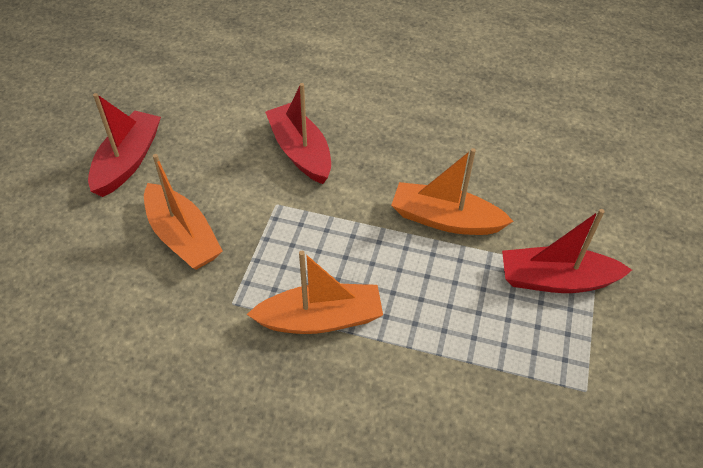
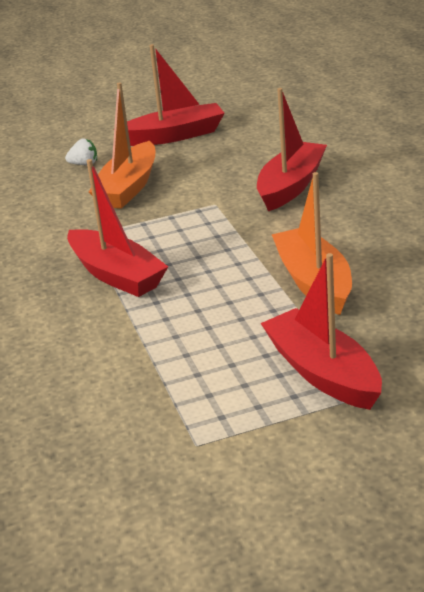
camera: 60 degrees right, 20 degrees down
(99, 241) = (84, 164): none -> white strawberry
(320, 319) = (117, 275): orange boat -> red boat

